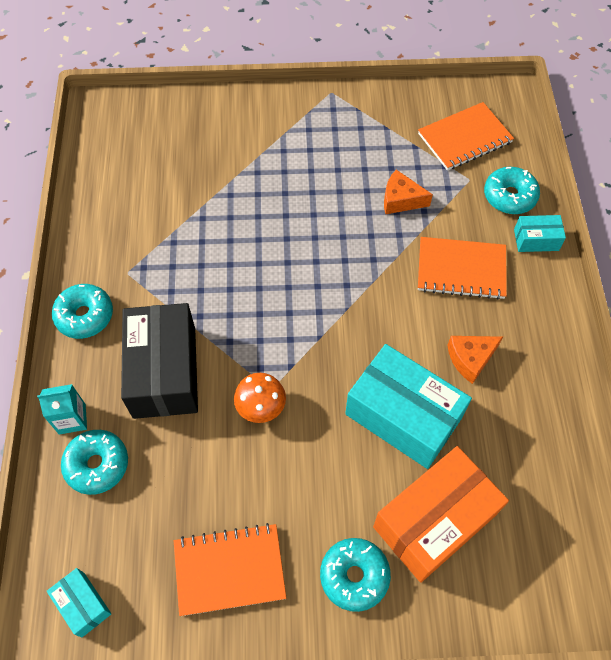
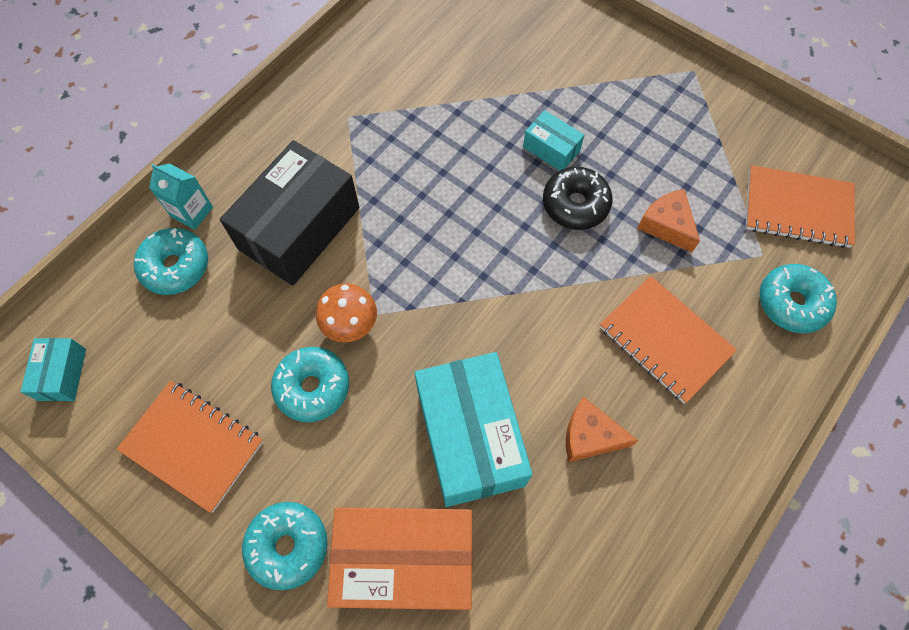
camera: 40 degrees right, 5 degrees up
(85, 316) = (280, 130): turquoise donut -> turquoise donut (312, 387)
(335, 225) = (575, 204): none -> black donut
(536, 240) = (779, 369): turquoise box -> turquoise box (551, 149)

